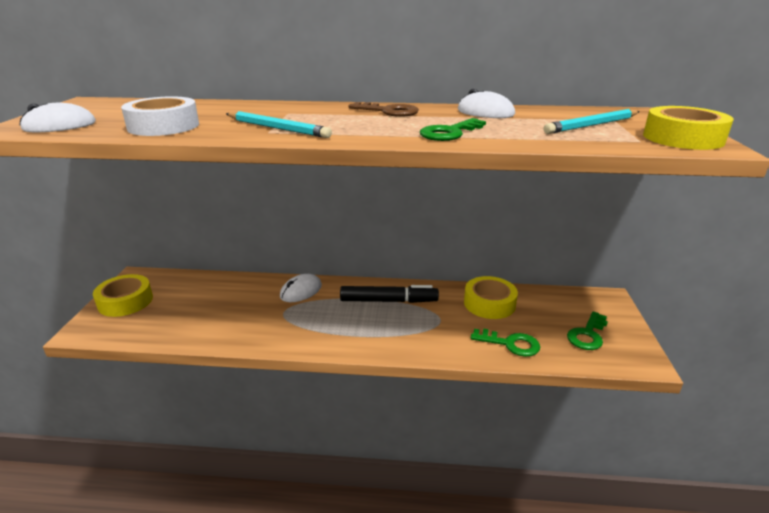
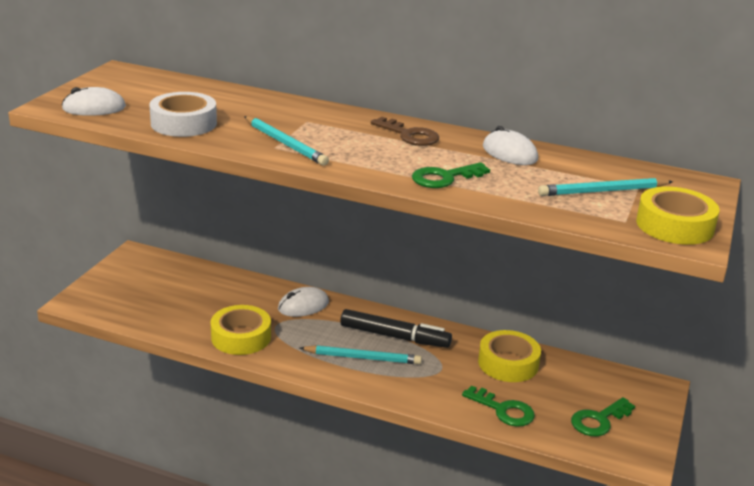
camera: 15 degrees right, 0 degrees up
(125, 301) = (120, 280): yellow tape -> yellow tape (241, 337)
(371, 325) = (362, 358): none -> turquoise pencil

